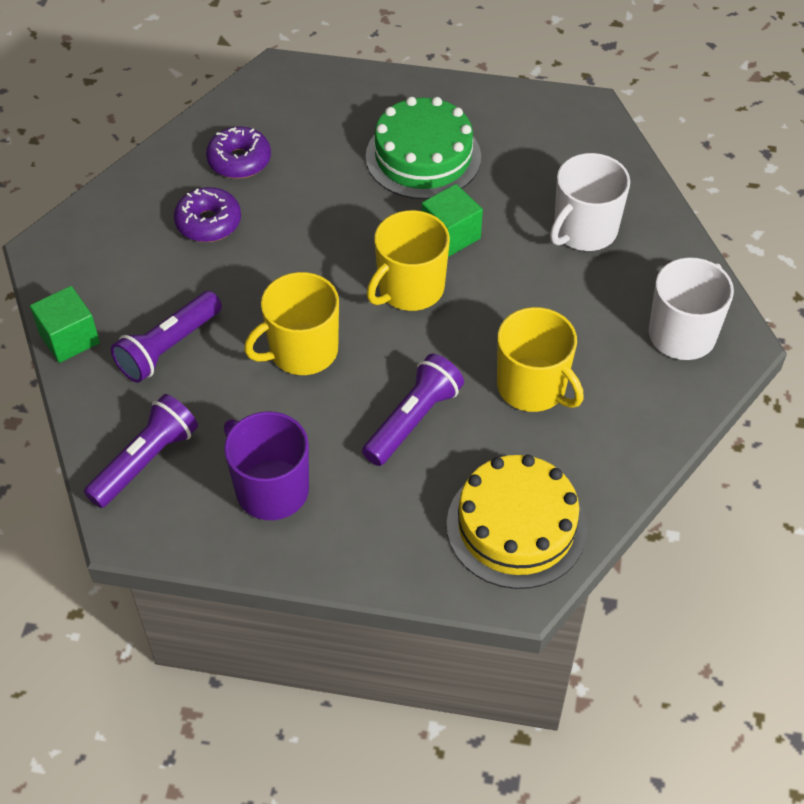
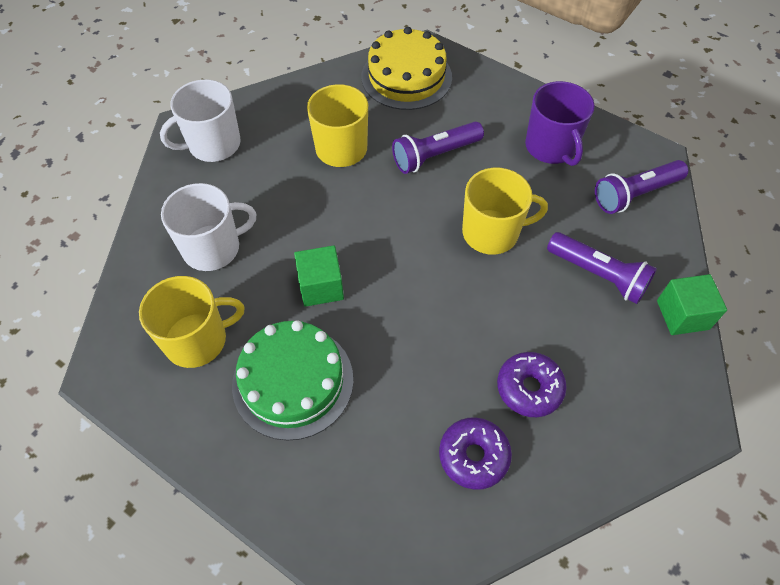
camera: 155 degrees left, 5 degrees up
(168, 347) = (598, 275): purple flashlight -> purple flashlight turned 60 degrees clockwise
(409, 289) = (383, 251): yellow mug -> yellow mug (197, 340)

